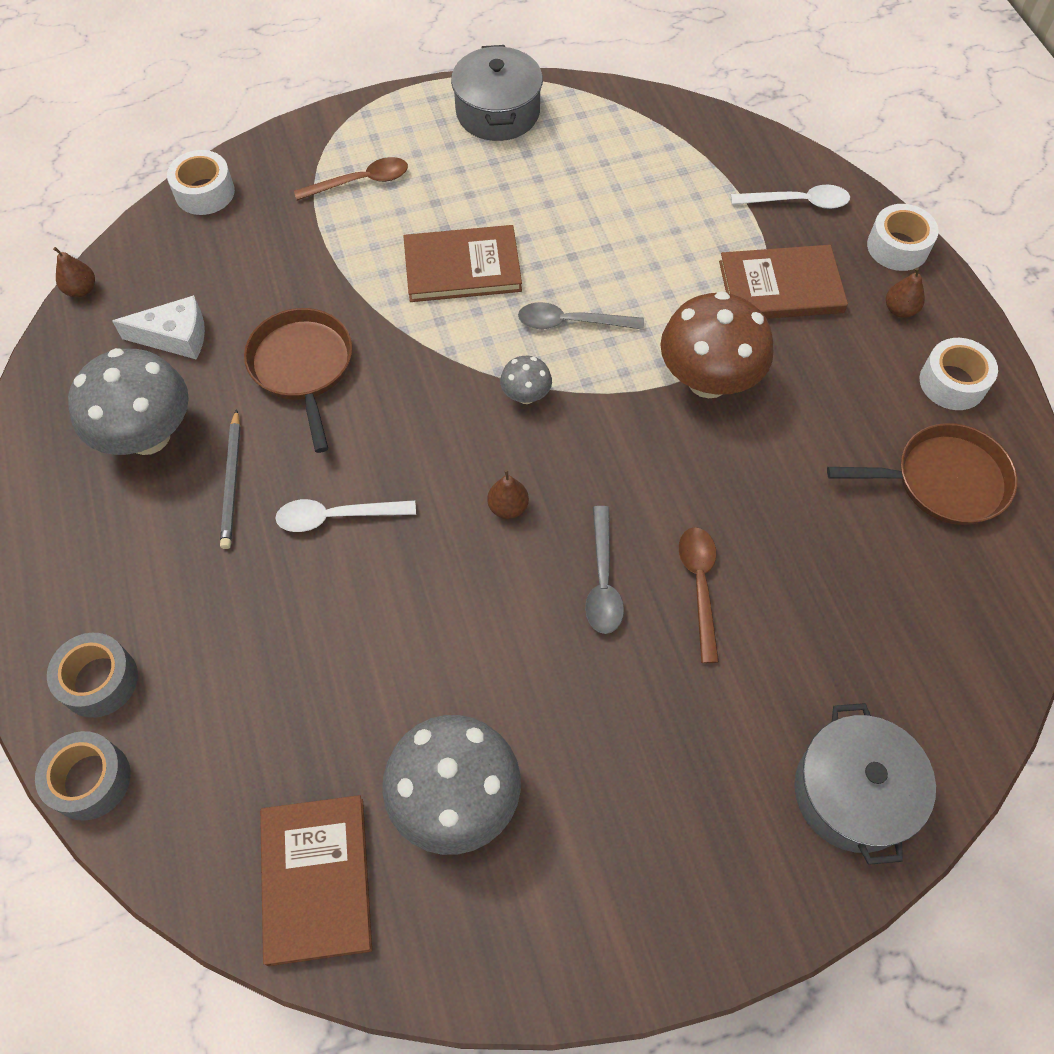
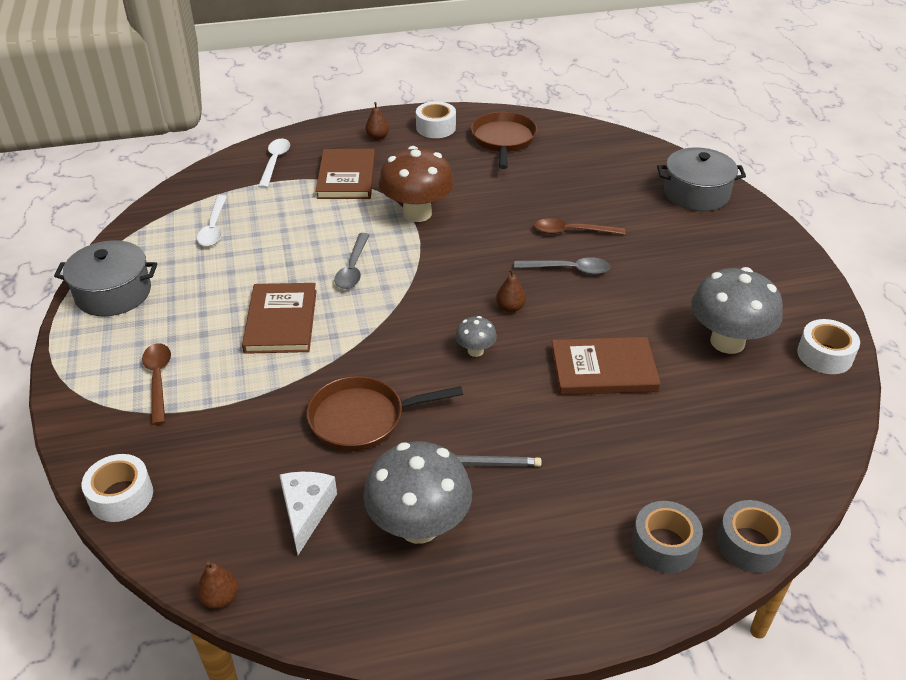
camera: 85 degrees left, 20 degrees down
(316, 879) = (795, 409): brown book -> brown book (603, 369)
(337, 517) = (513, 397): white spoon -> white spoon (214, 228)
(526, 395) = (415, 294): grey mushroom -> grey mushroom (475, 351)
(897, 247) = (327, 131): white tape -> white tape (824, 355)

